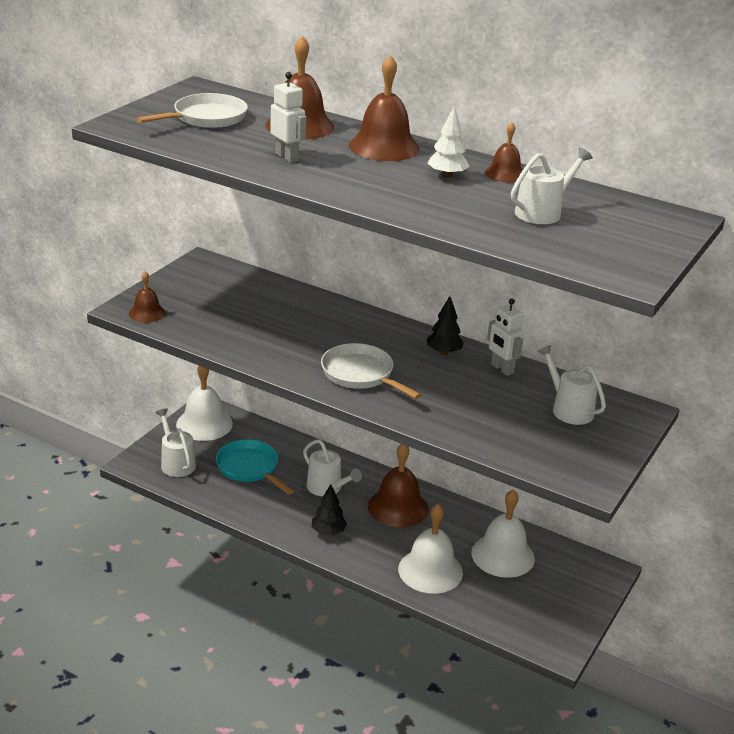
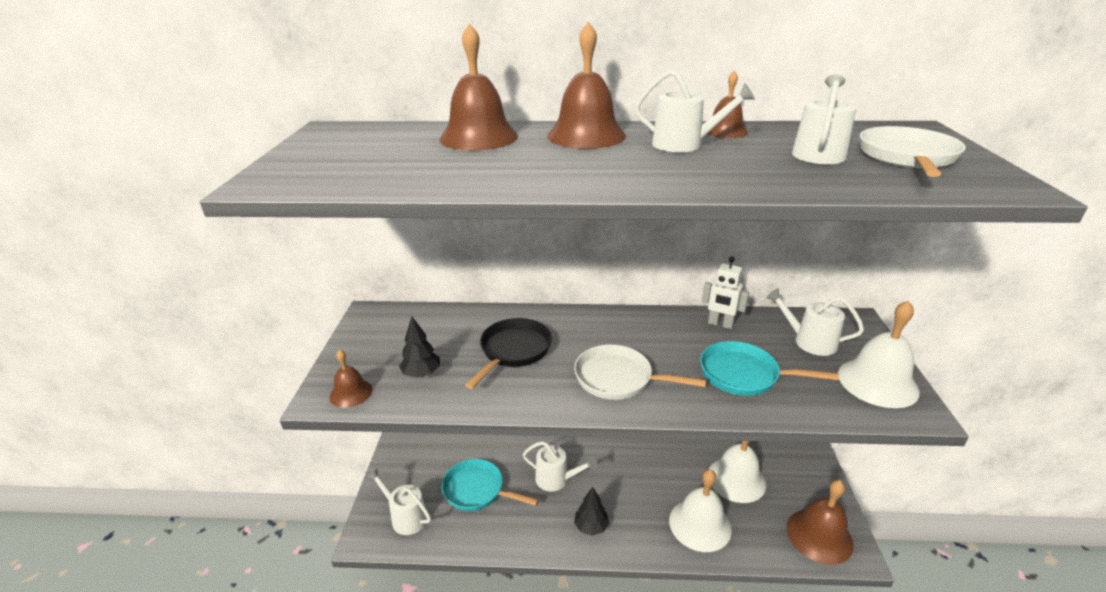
camera: 25 degrees left, 0 degrees up
(204, 424) = (406, 461): white bell -> white bell (877, 382)
(206, 118) = (369, 152): white pan -> white pan (907, 157)
(287, 157) = (508, 167): white robot -> none
(295, 327) = (513, 351): none -> black pan
(398, 507) = (625, 471): brown bell -> brown bell (819, 535)
(443, 352) = (661, 326): black tree -> black tree (421, 373)
(447, 176) = (683, 144): white tree -> white watering can
(472, 409) = (744, 375): none -> turquoise pan

